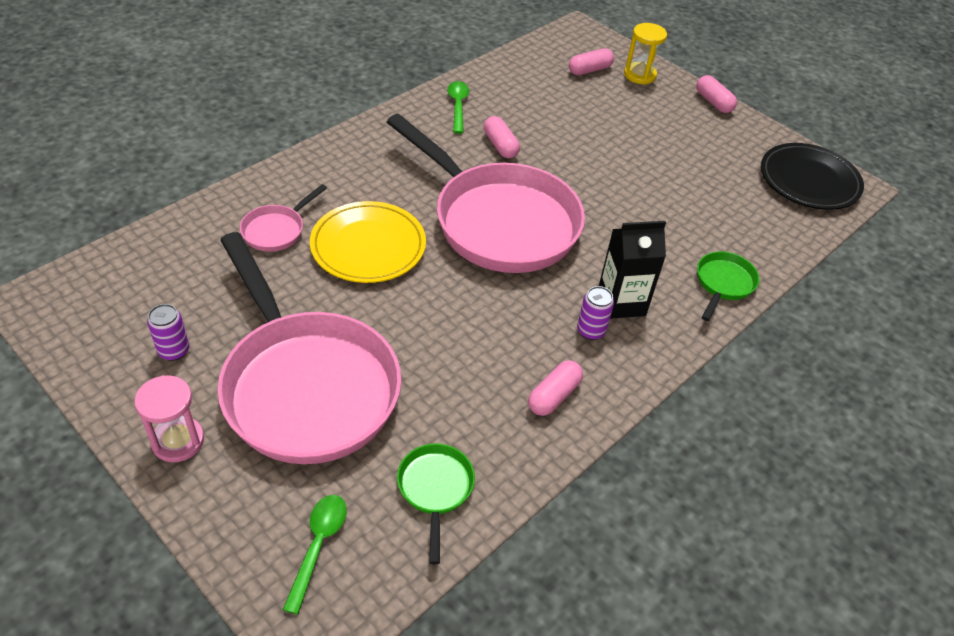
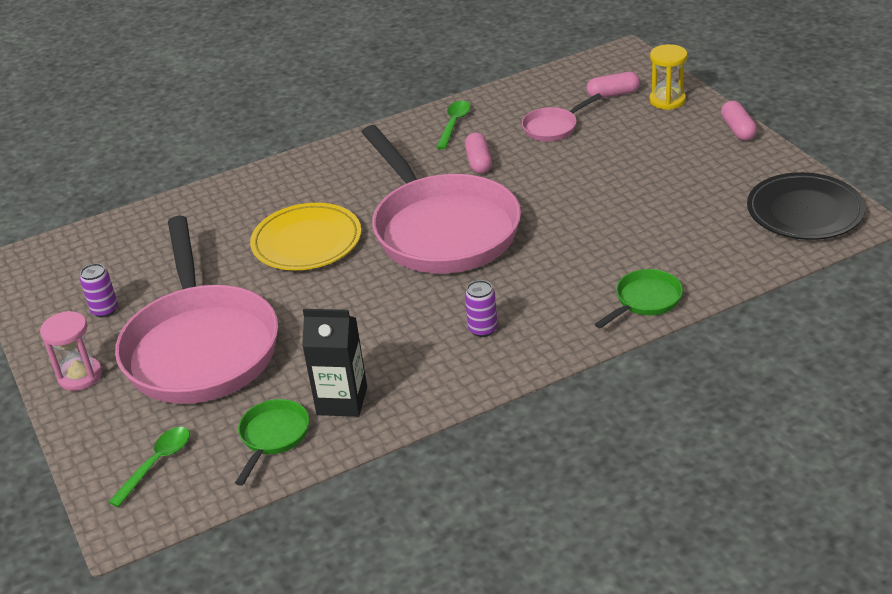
camera: 25 degrees right, 10 degrees down
(276, 230) = (231, 223): pink pan -> pink pan (553, 127)
(554, 395) = (417, 378): pink capsule -> none
(621, 302) = (527, 308): black carton -> black carton (342, 401)

